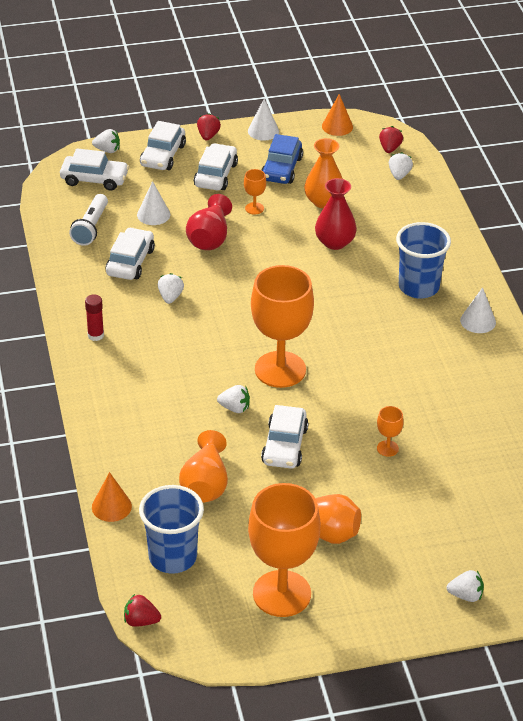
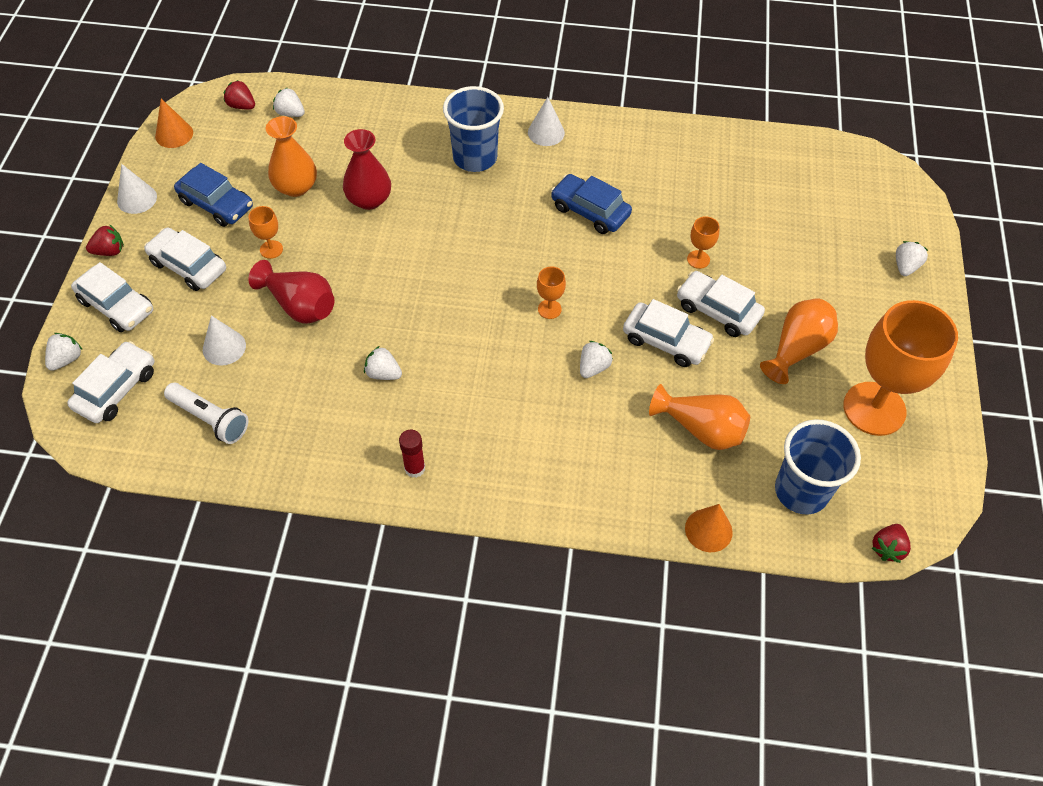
camera: 70 degrees left, 15 degrees up
(130, 262) = (299, 395): white car -> white car (717, 310)
(208, 136) = (109, 251): red strawberry -> red strawberry turned 135 degrees clockwise
(280, 369) = (549, 309): orange goblet -> orange goblet, size x0.41
(402, 369) = (590, 211): none -> blue car

